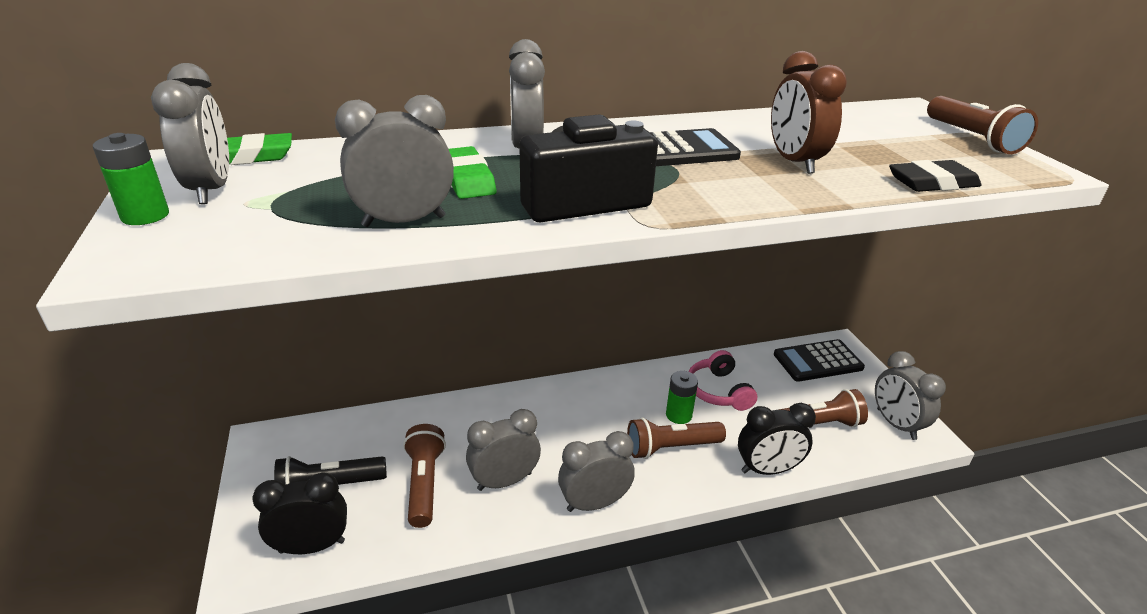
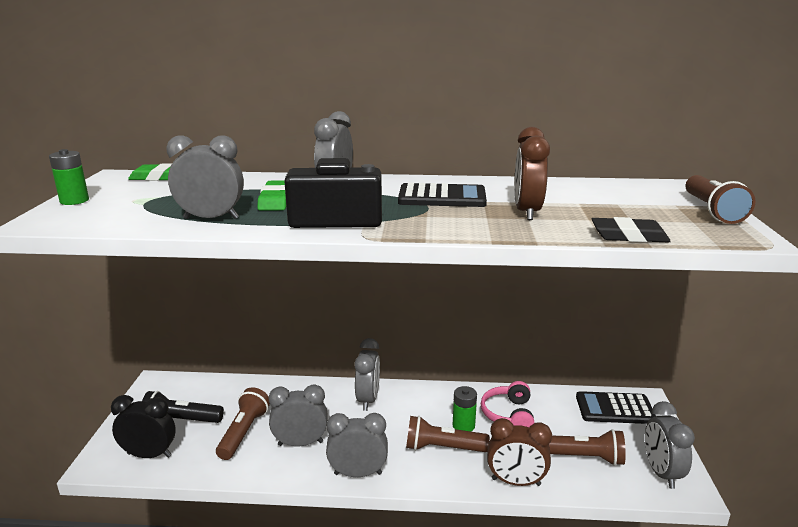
camera: 20 degrees right, 10 degrees down
(211, 189) = (121, 191): grey clock -> grey clock (368, 399)
(767, 469) = (516, 482): black clock -> brown clock

